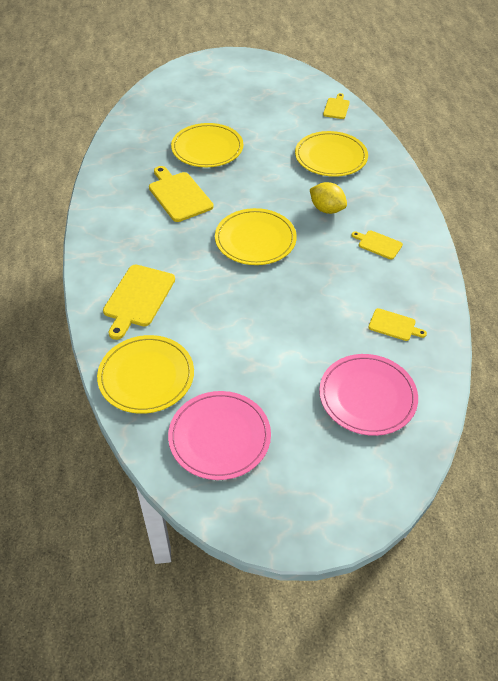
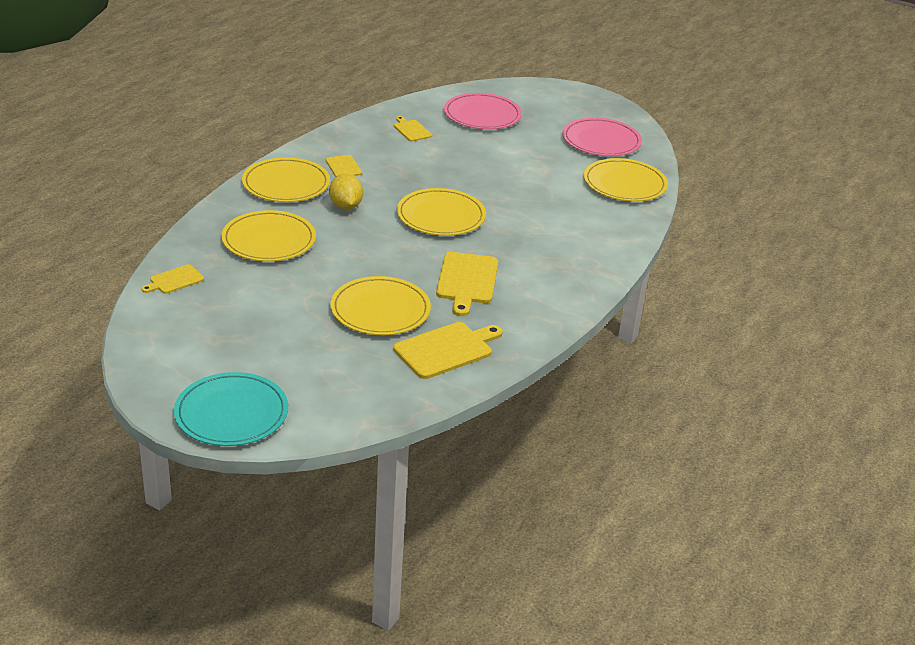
camera: 145 degrees left, 15 degrees down
(138, 298) = (589, 226): yellow cutting board -> yellow cutting board (446, 349)
(210, 67) = (231, 413): none -> turquoise plate
(390, 204) = (286, 184): none -> yellow plate

